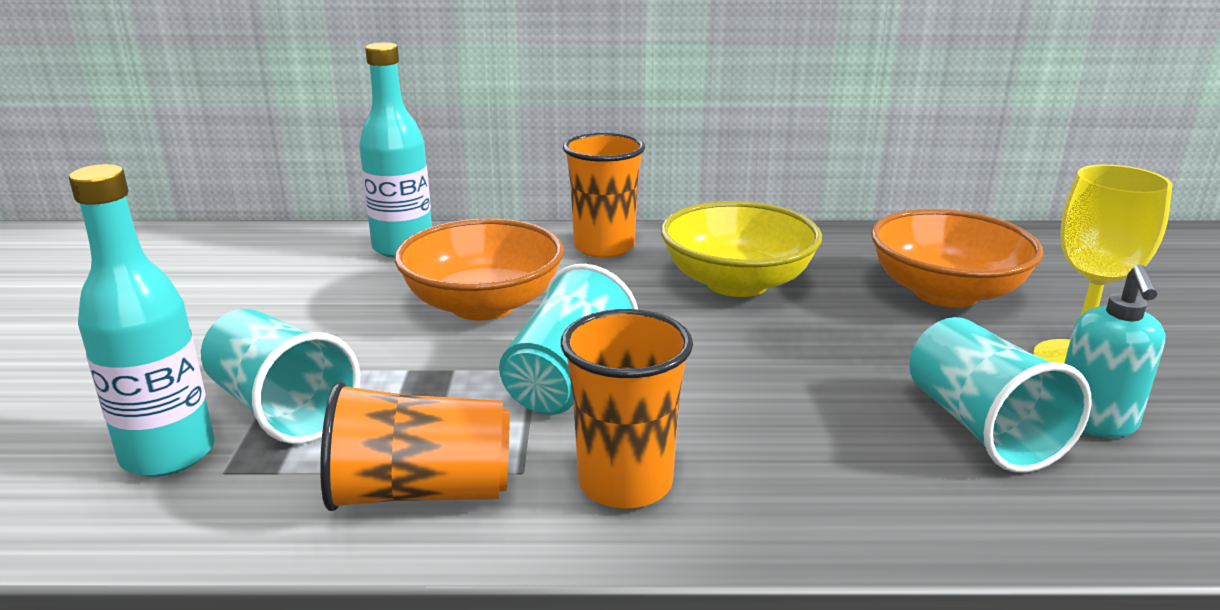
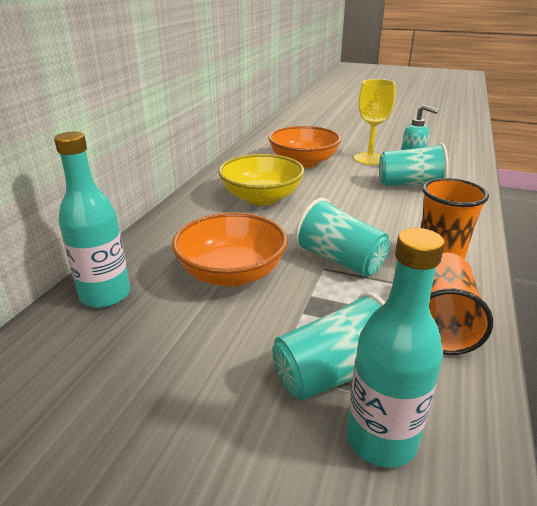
camera: 70 degrees left, 5 degrees up
(604, 247) = (184, 222): orange cup -> none

